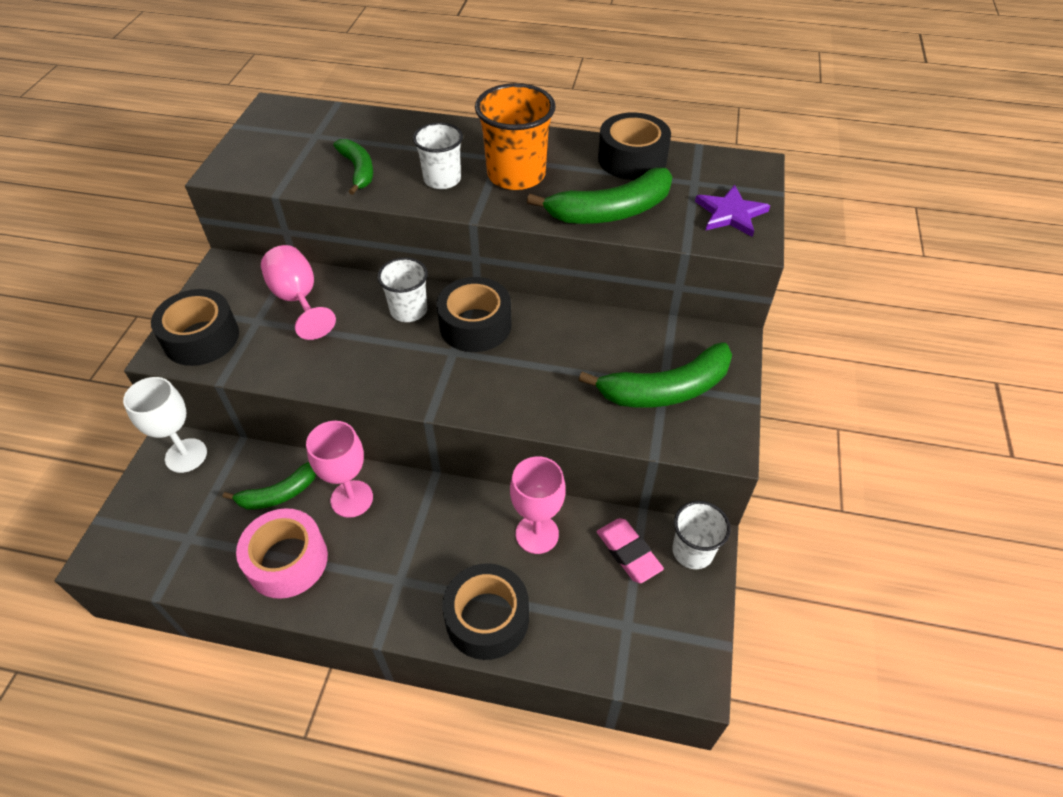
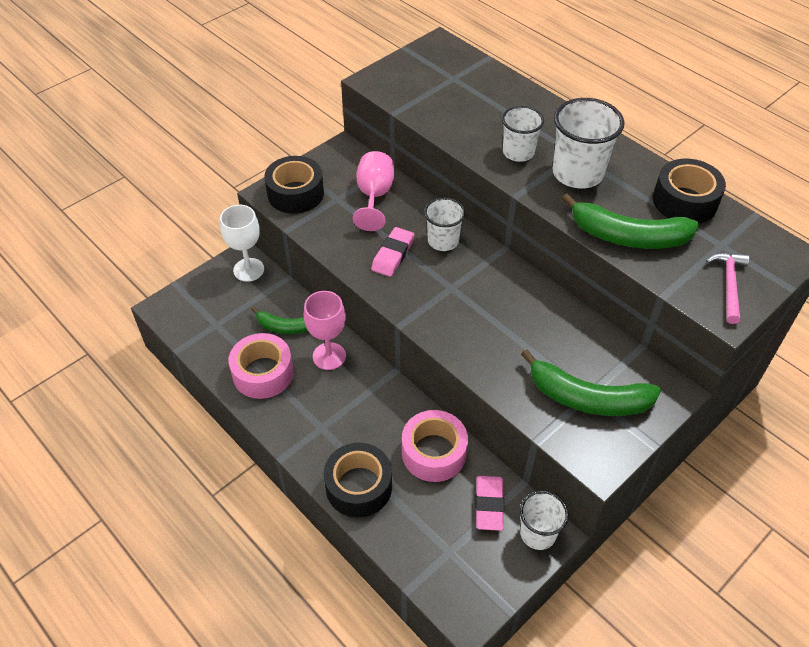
camera: 35 degrees right, 0 degrees up
(358, 170) = (463, 119): green banana -> none
(365, 349) = (393, 255): none -> pink eraser
(475, 325) = (482, 275): black tape -> none
(516, 175) = (577, 173): orange cup -> white cup
(537, 534) = (434, 452): pink goblet -> pink tape
(730, 214) = (729, 285): purple star -> pink hammer

